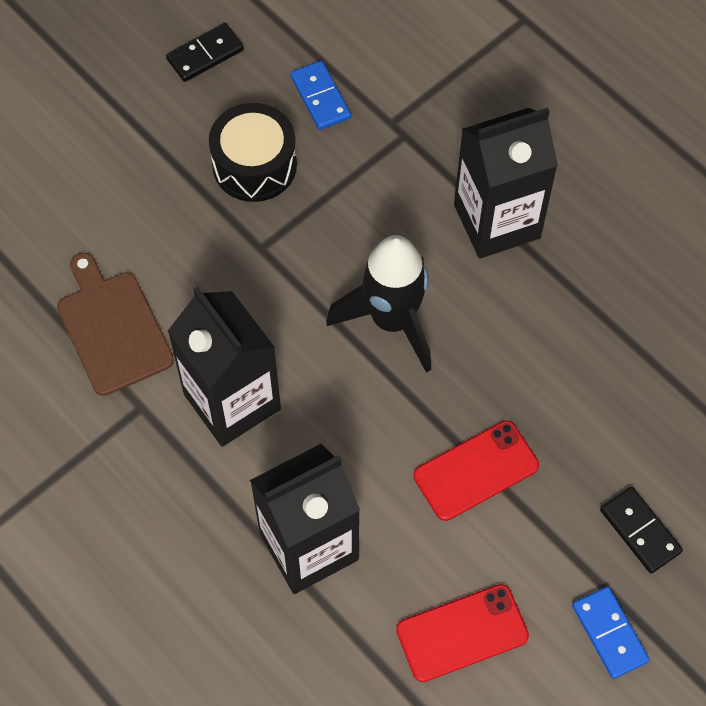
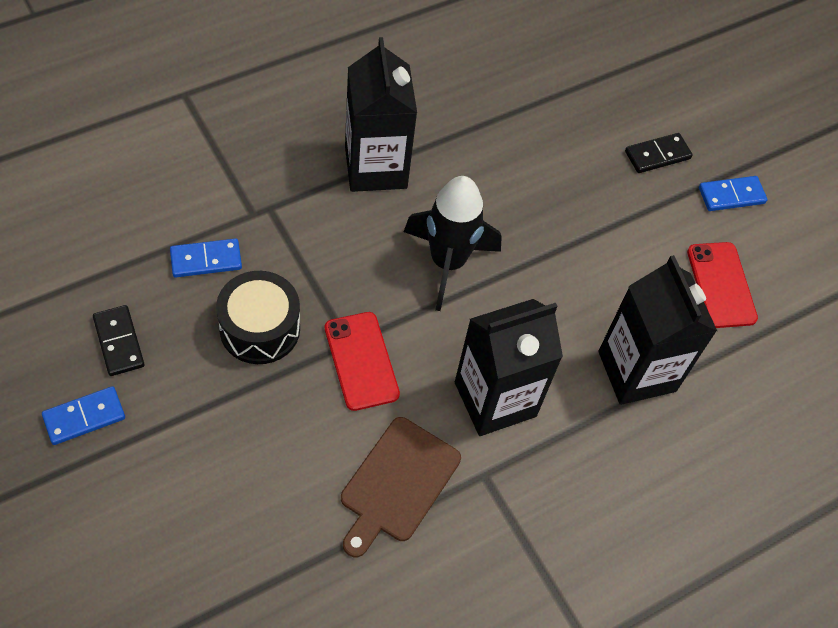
camera: 85 degrees left, 5 degrees down
(112, 328) = (397, 483): brown cutting board -> brown cutting board turned 45 degrees counterclockwise
(120, 53) = (84, 417): none -> blue domino
(476, 470) = (592, 241): red phone -> red phone (361, 361)

